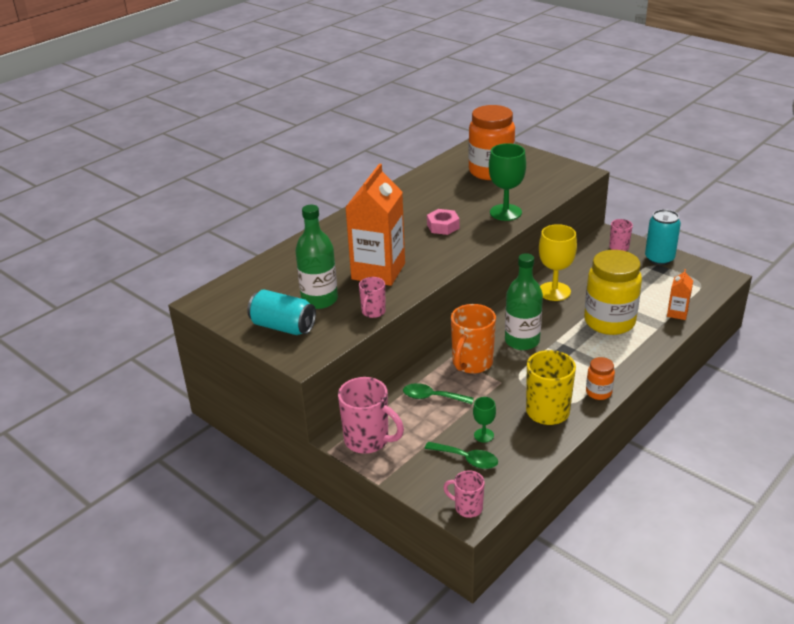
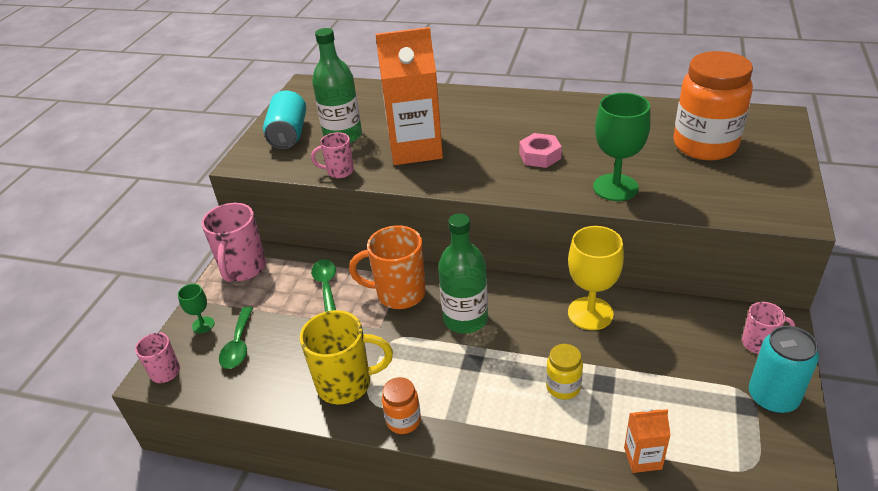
camera: 65 degrees right, 5 degrees up
(483, 435) = (281, 345): green goblet -> green goblet (203, 325)
(609, 322) = (563, 387): yellow jar -> yellow jar, size x0.46

